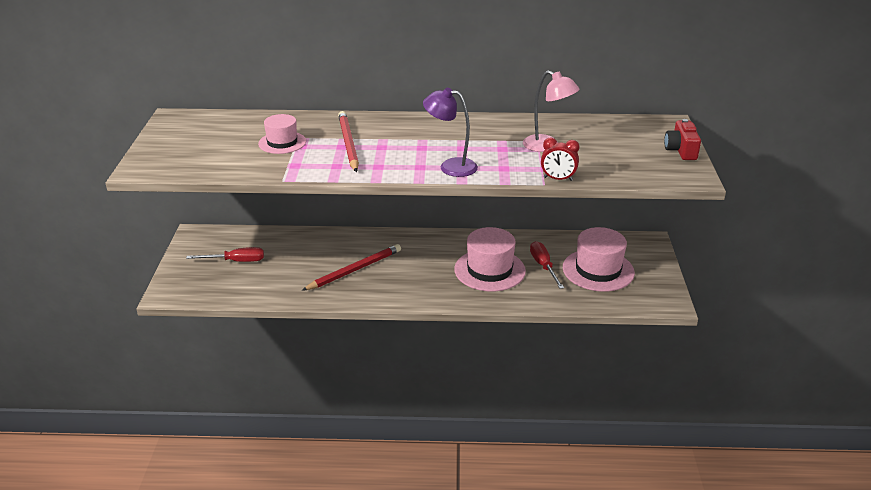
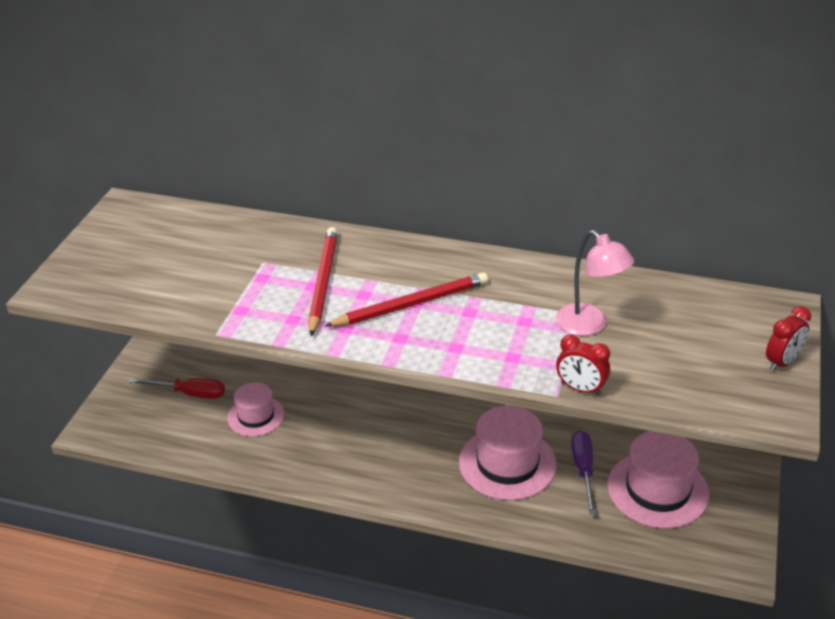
camera: 15 degrees right, 5 degrees up
(282, 142) = (240, 268): pink hat -> pink hat (256, 416)
(354, 270) = (331, 432): red pencil -> red pencil (411, 304)
(450, 166) = (441, 343): purple lamp -> none
(543, 266) = (583, 470): red screwdriver -> purple screwdriver
(681, 150) = (782, 362): red camera -> red clock

